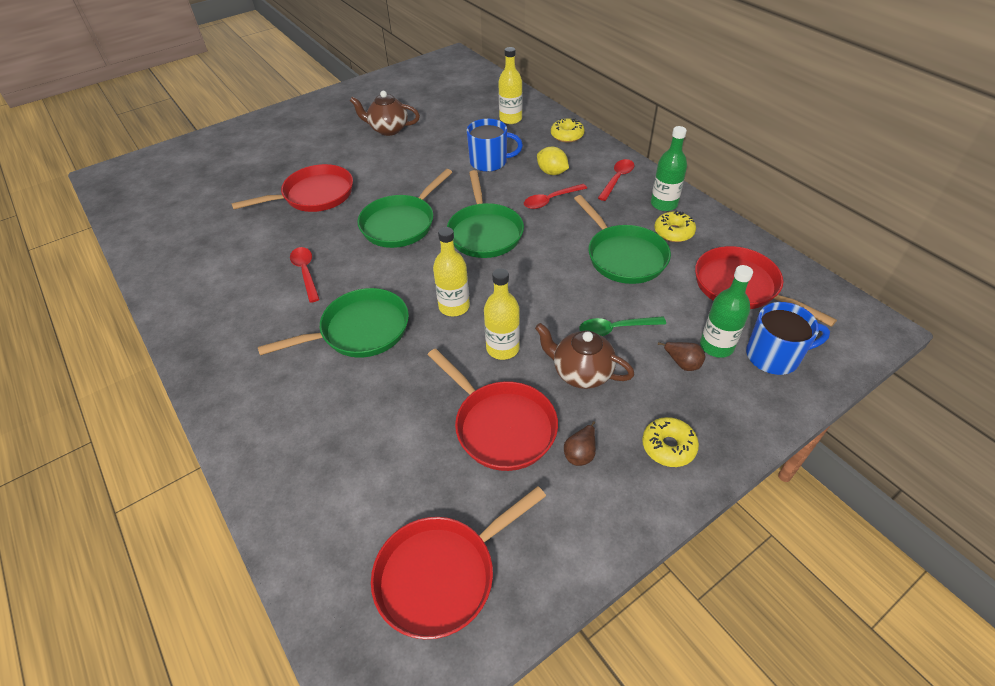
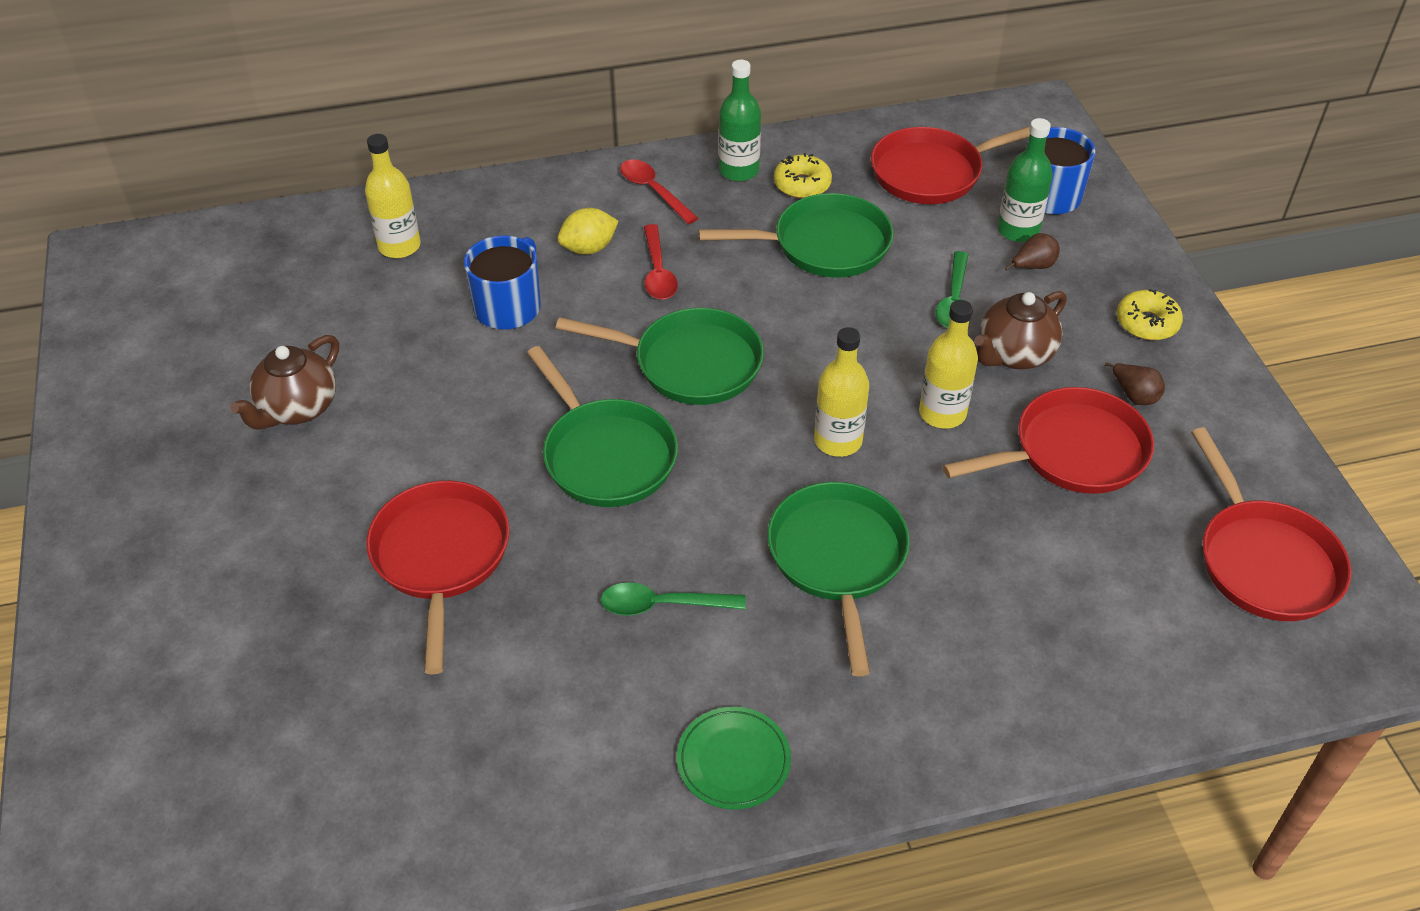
camera: 70 degrees left, 0 degrees up
(210, 326) = (733, 760): none -> green plate
(306, 272) = (662, 605): red spoon -> green spoon
(567, 135) = (502, 201): yellow donut -> none

